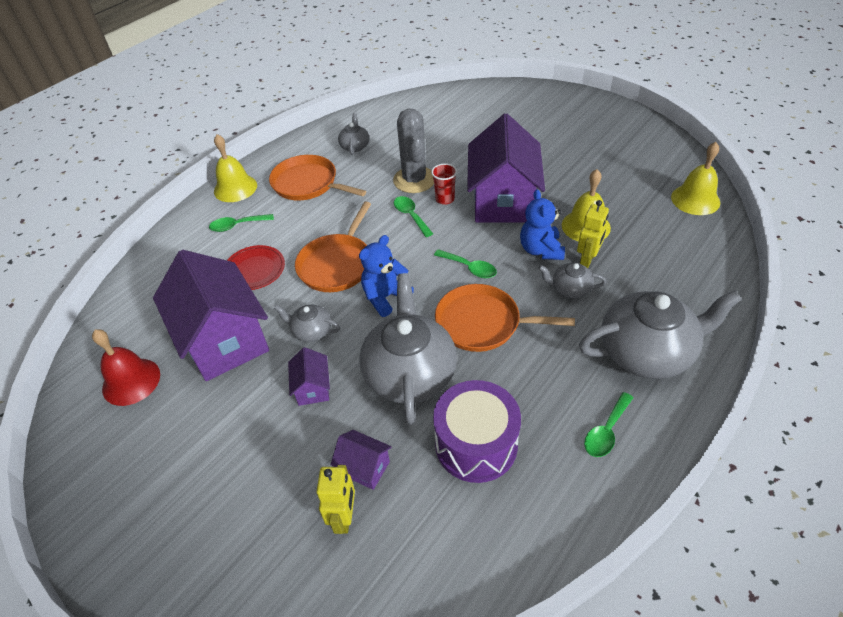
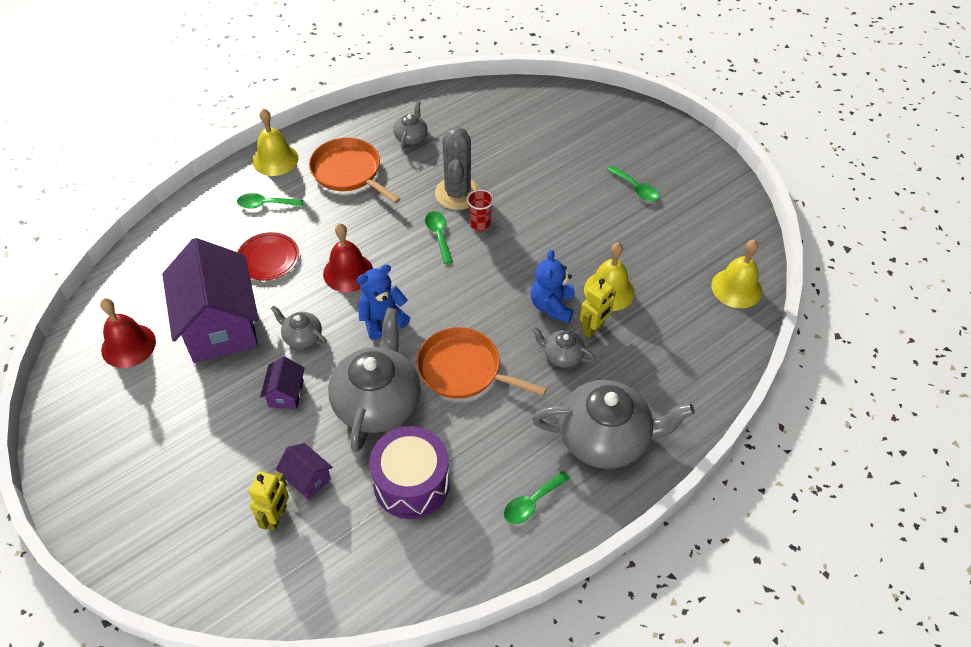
camera: 10 degrees right, 5 degrees up
(337, 264) = (348, 272): orange pan -> red bell
(470, 268) = (474, 308): green spoon -> green spoon (636, 189)
(502, 201) = (537, 240): purple house -> none

